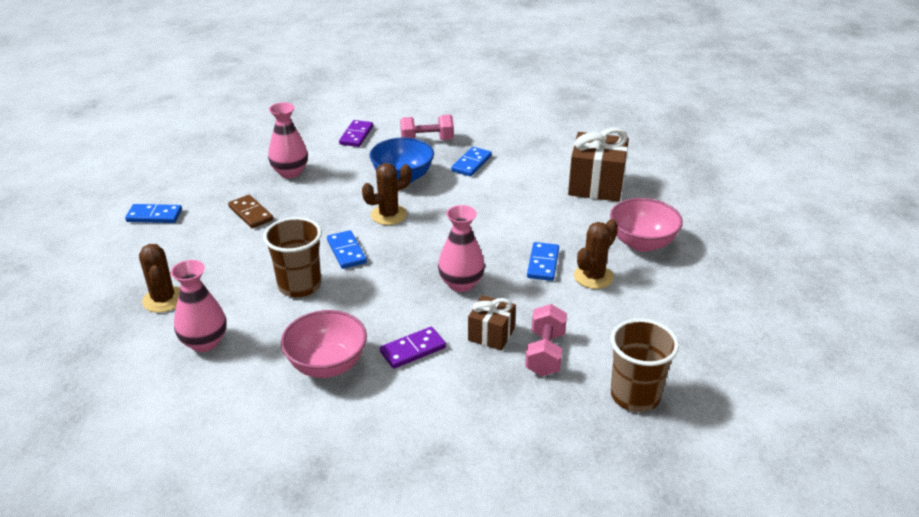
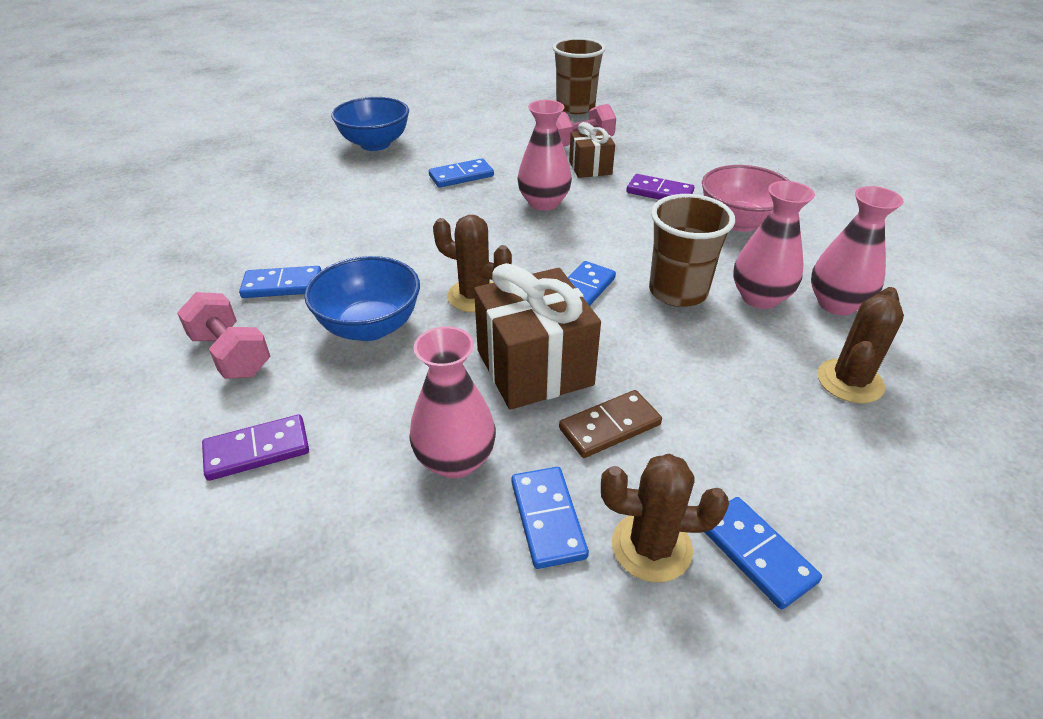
camera: 125 degrees left, 5 degrees up
(236, 181) = (547, 519): none -> blue domino
(250, 213) = (610, 427): brown domino -> brown domino turned 45 degrees clockwise
(252, 314) = (759, 298): none -> pink vase
(593, 277) = (454, 151): brown cactus -> brown cactus (651, 547)
(596, 185) = (277, 189): brown gift -> brown gift (534, 367)
(642, 243) = (375, 144): pink bowl -> blue bowl

